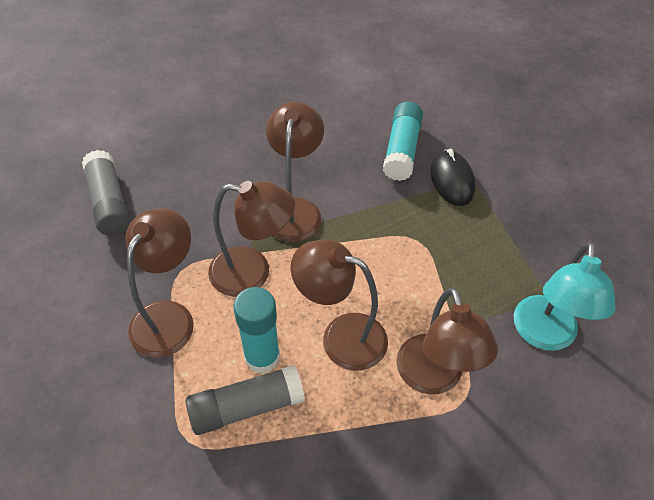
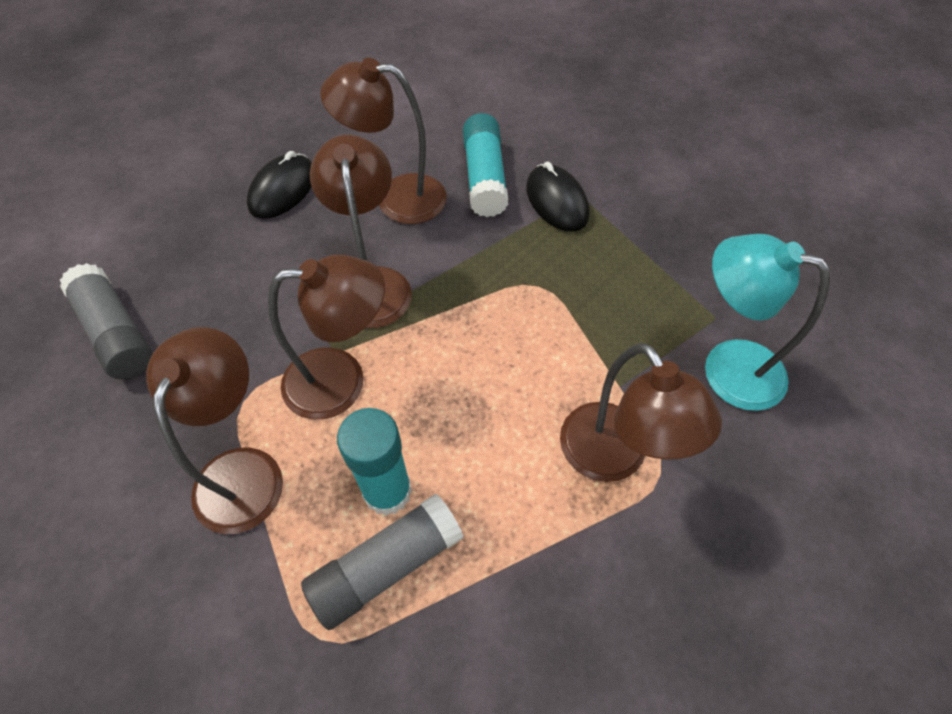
camera: 15 degrees left, 5 degrees up
(250, 127) = (283, 190): none -> black mouse
(341, 336) = (482, 435): brown lamp -> brown lamp (396, 198)
(544, 335) = (726, 367): turquoise lamp -> turquoise lamp turned 120 degrees clockwise

